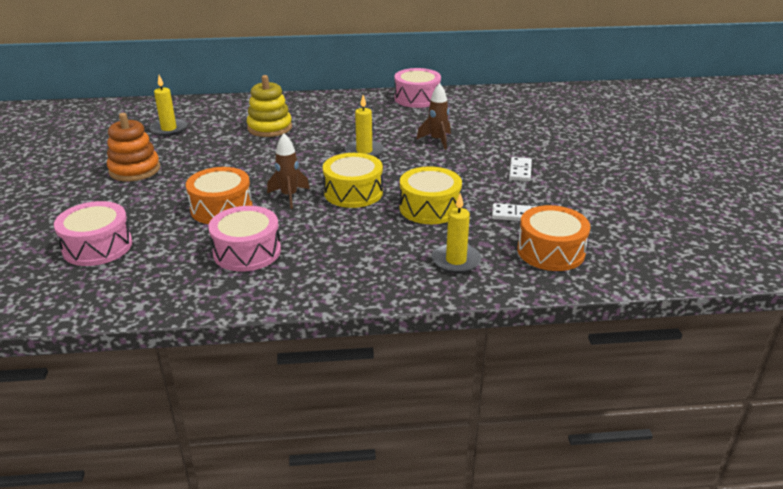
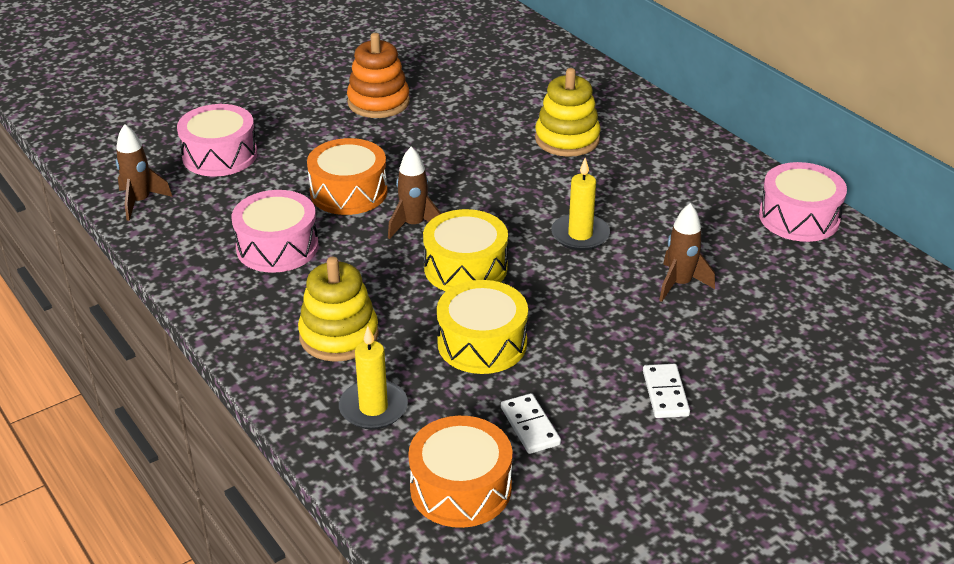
camera: 60 degrees right, 5 degrees up
(103, 299) = (140, 202): none -> brown rocket
(169, 129) = (489, 77): yellow candle -> none
(372, 254) = (339, 335): none -> yellow stacking toy
(520, 171) = (665, 393): white domino -> white domino turned 75 degrees counterclockwise

